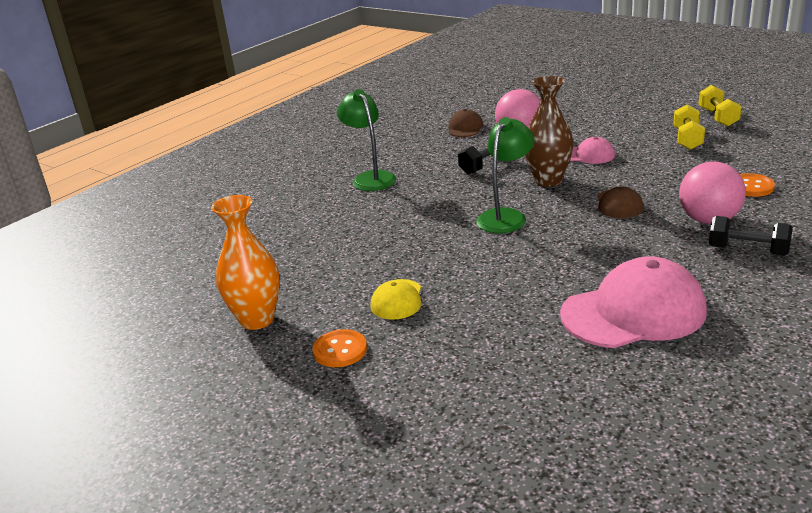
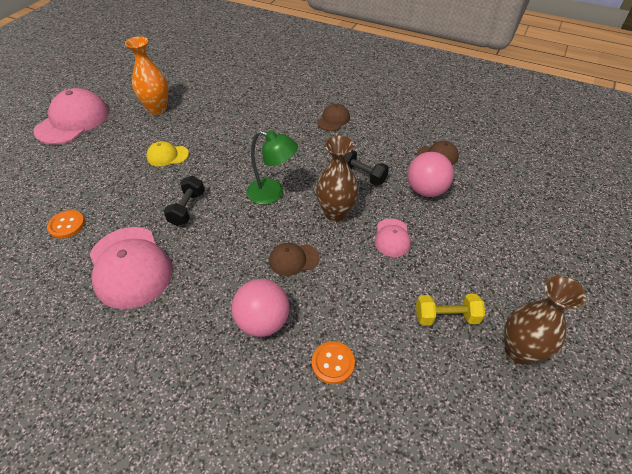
camera: 75 degrees right, 20 degrees up
(235, 421) = (73, 121): none -> pink cap
(340, 350) = (121, 142): orange button -> orange button (67, 225)
(370, 178) = (333, 120): green lamp -> brown cap
(718, 117) = (519, 351): yellow dumbbell -> brown vase
(748, 250) = (207, 345): black dumbbell -> black dumbbell (187, 208)

